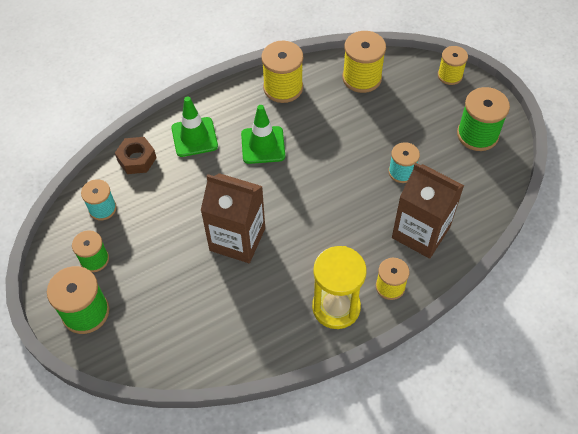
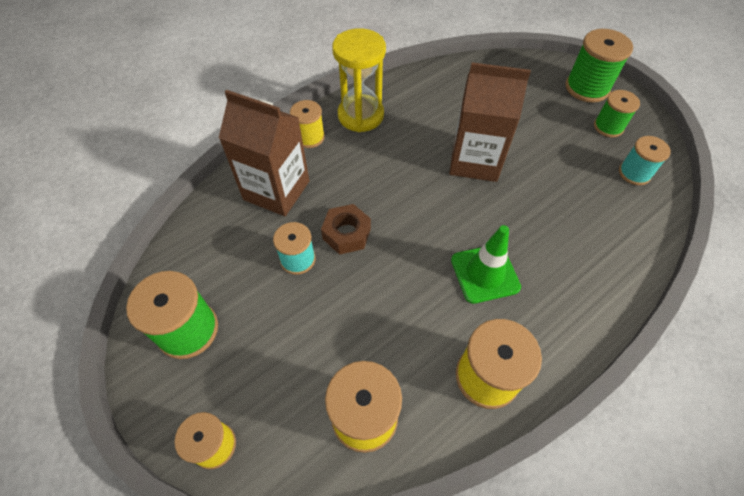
camera: 170 degrees right, 0 degrees up
(137, 159) = (634, 233): brown nut -> brown nut (346, 233)
(194, 137) = (579, 273): green traffic cone -> none

